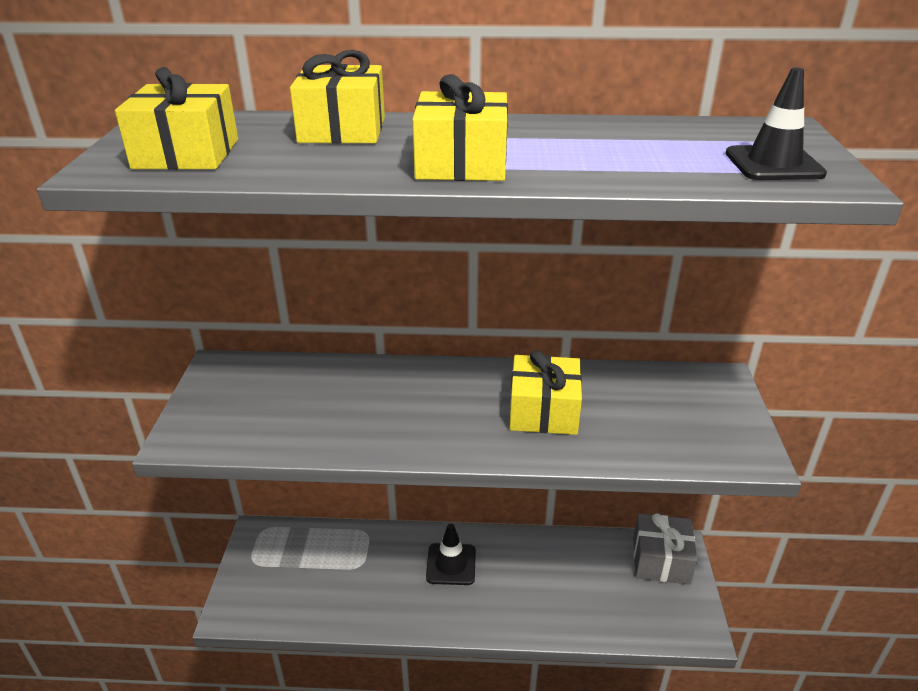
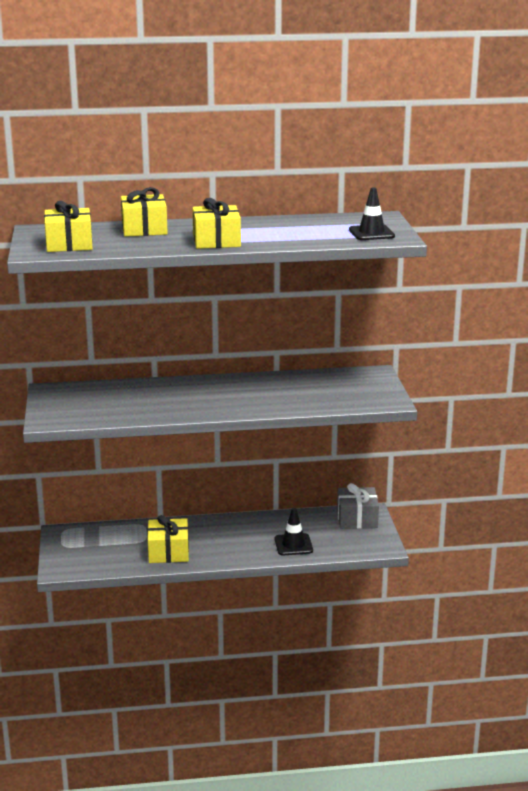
camera: 10 degrees left, 10 degrees down
(451, 564) = (209, 534): black traffic cone -> black traffic cone (293, 545)
(543, 411) = (267, 393): yellow gift -> yellow gift (168, 552)

